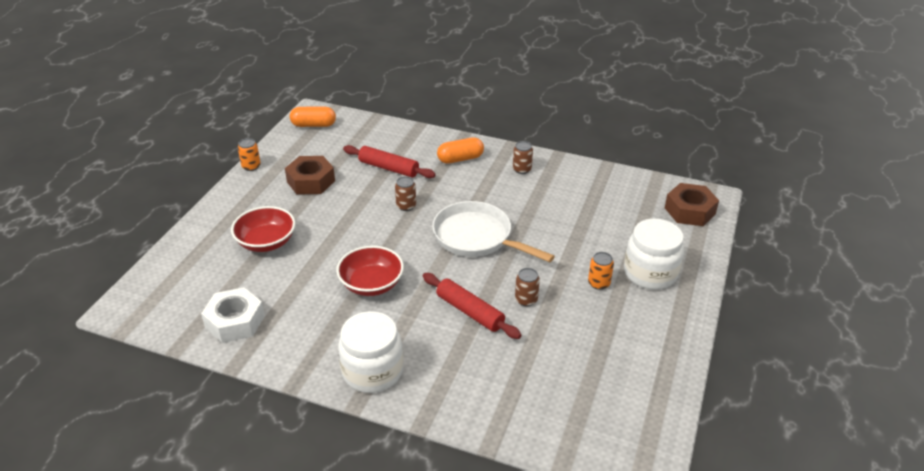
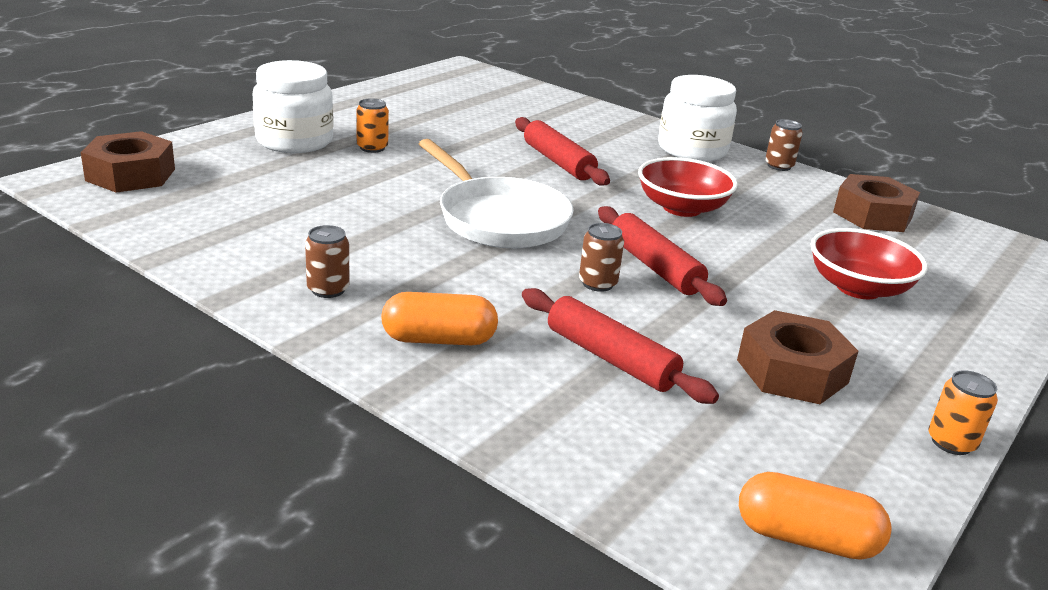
camera: 165 degrees left, 10 degrees down
(235, 321) = (872, 215): white nut -> brown nut
(380, 225) = (654, 267): none -> red rolling pin
(526, 300) = (479, 156): brown can -> brown can (779, 166)

